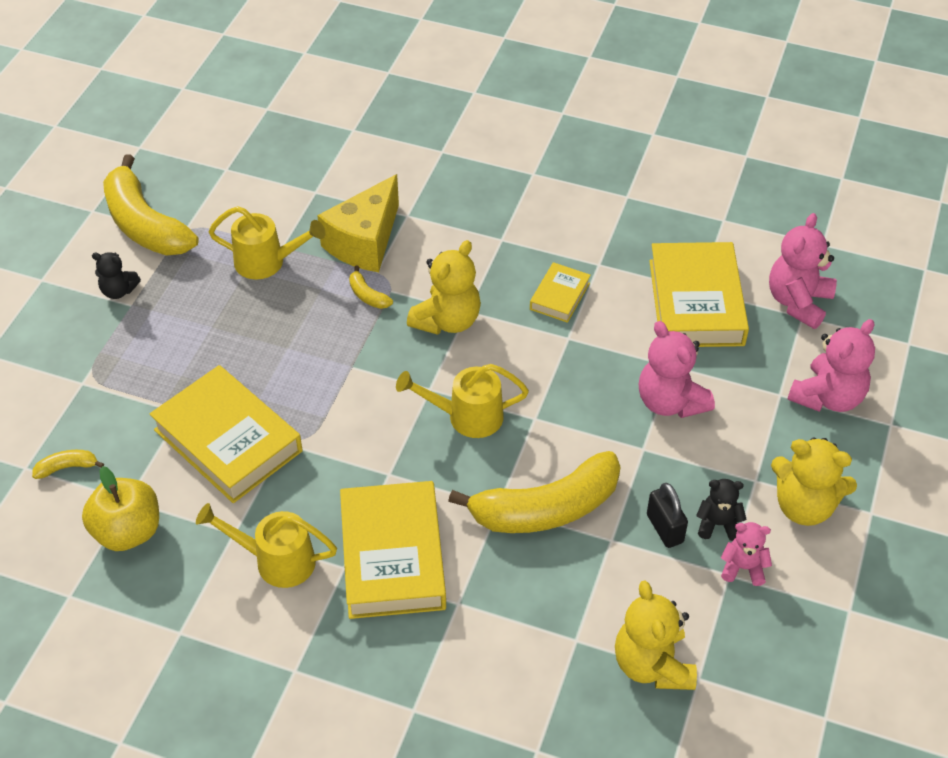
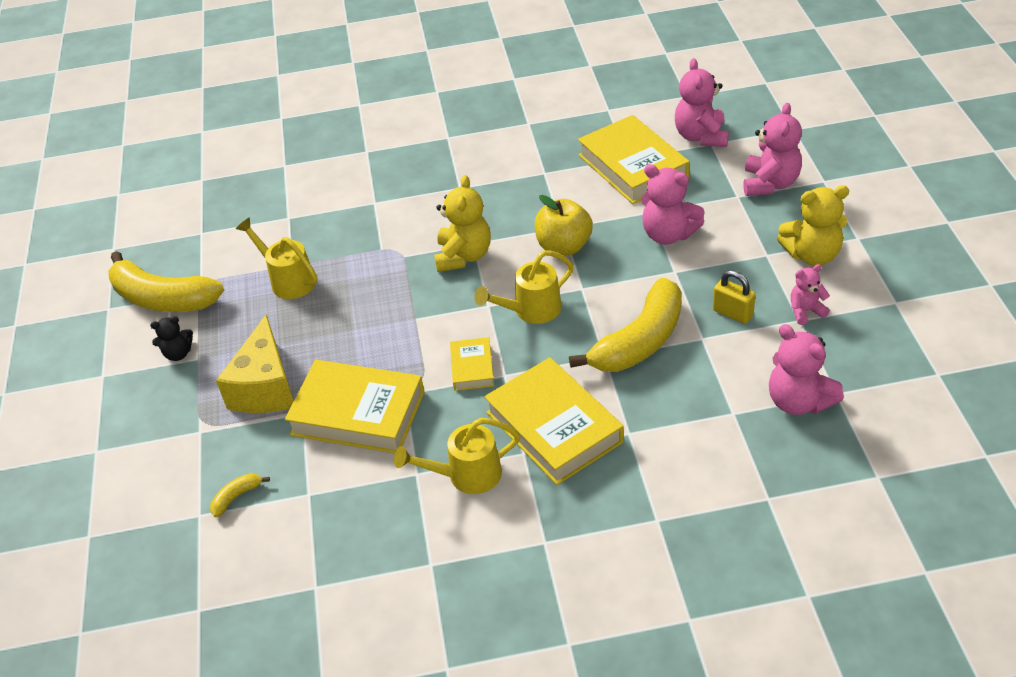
camera: 25 degrees left, 5 degrees down
(128, 532) = (327, 516): yellow apple -> yellow apple (564, 246)
(267, 262) = (288, 280): yellow watering can -> yellow watering can turned 120 degrees counterclockwise
(364, 242) = (356, 233): yellow cheese -> yellow cheese (265, 387)
(367, 295) = (388, 267): yellow banana -> none
(560, 296) = (533, 204): yellow book -> yellow book (472, 367)
(652, 665) = (798, 401): yellow teddy bear -> pink teddy bear
(664, 528) = (732, 313): black padlock -> yellow padlock
(718, 524) = (766, 293): black teddy bear -> none

